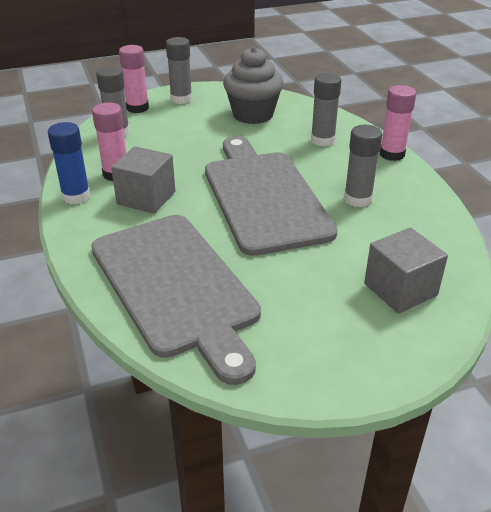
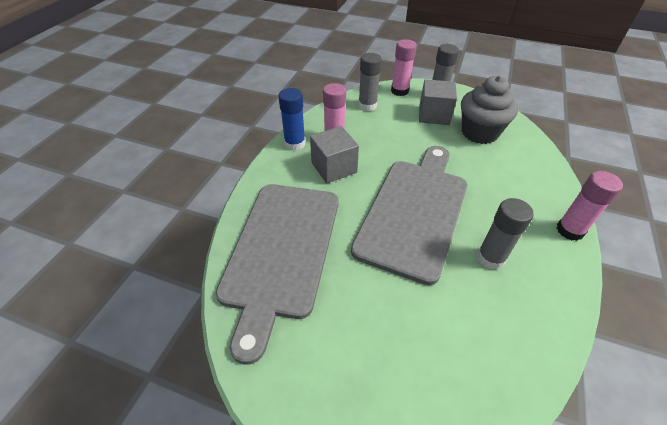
camera: 40 degrees right, 10 degrees up
(322, 140) = (516, 184): grey glue stick -> none
(400, 289) = (438, 373): grey cube -> grey cube (434, 115)

